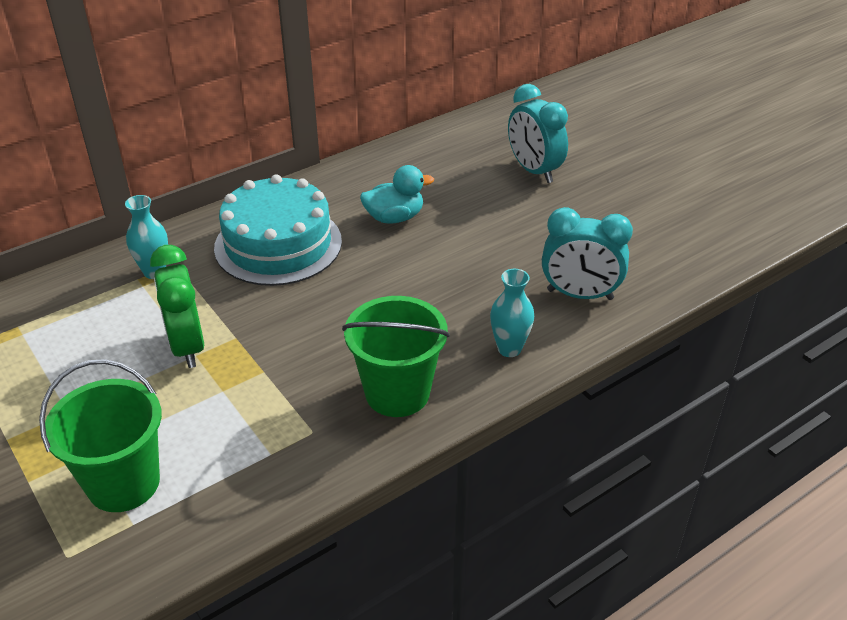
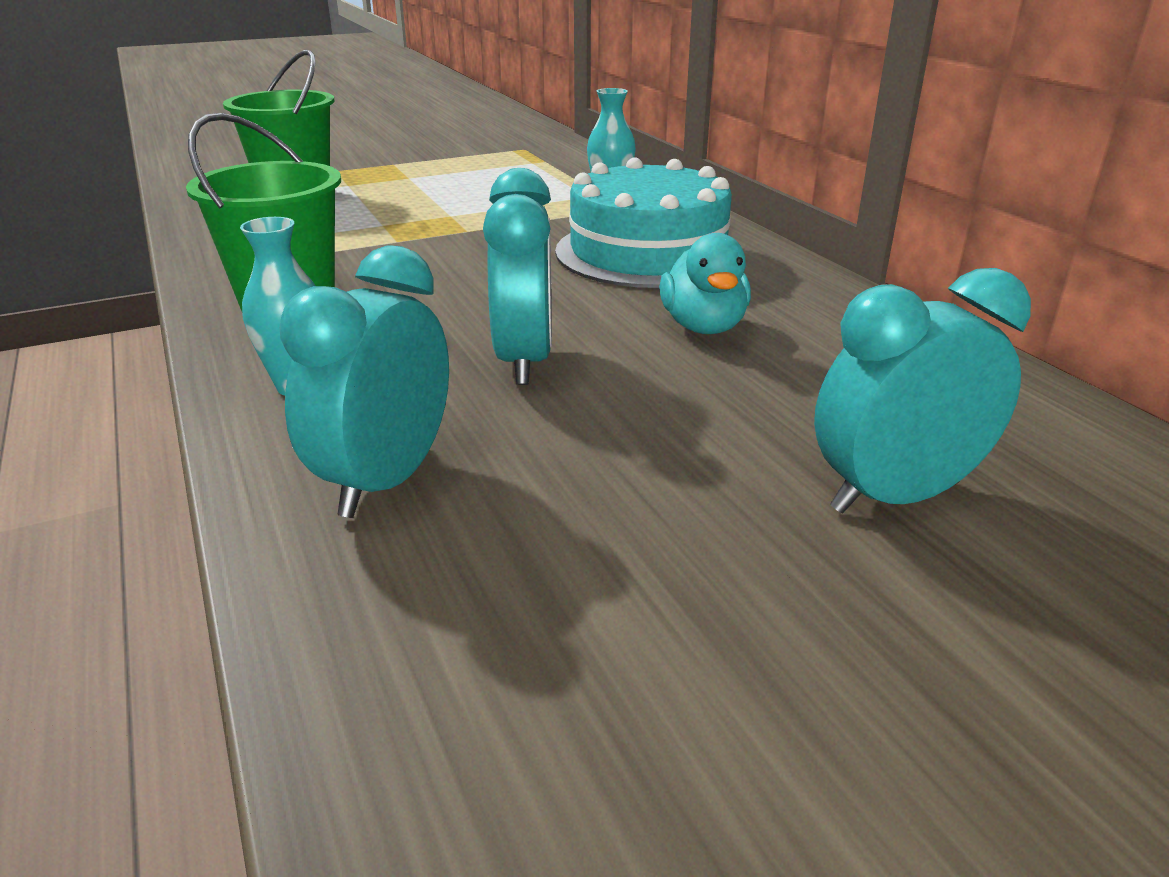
camera: 100 degrees right, 10 degrees down
(187, 346) = (467, 212): green clock -> none
(453, 273) = (524, 361): none -> turquoise clock

